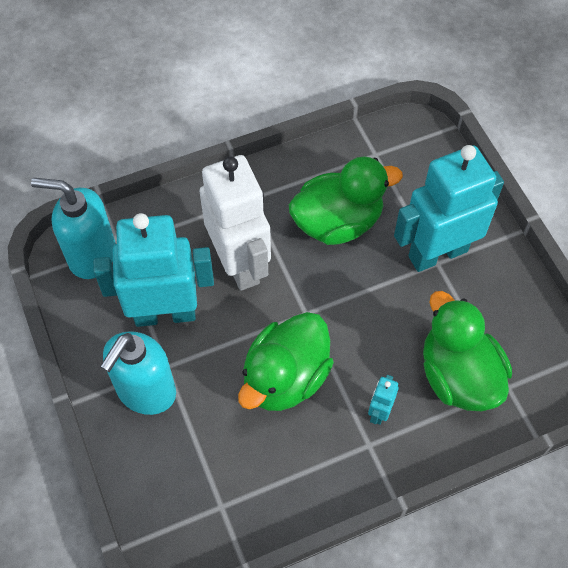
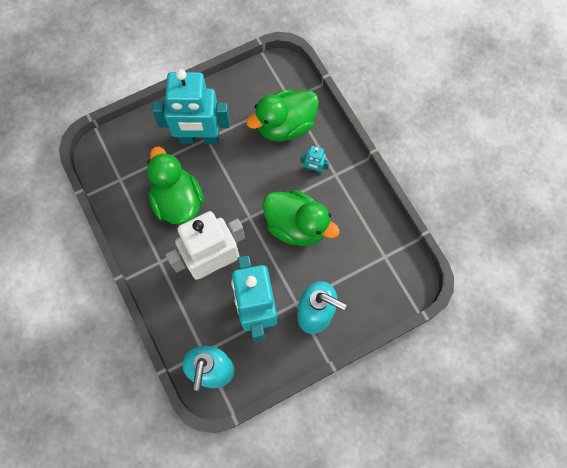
camera: 95 degrees left, 10 degrees up
(437, 253) = (199, 138): turquoise robot -> turquoise robot turned 60 degrees counterclockwise

